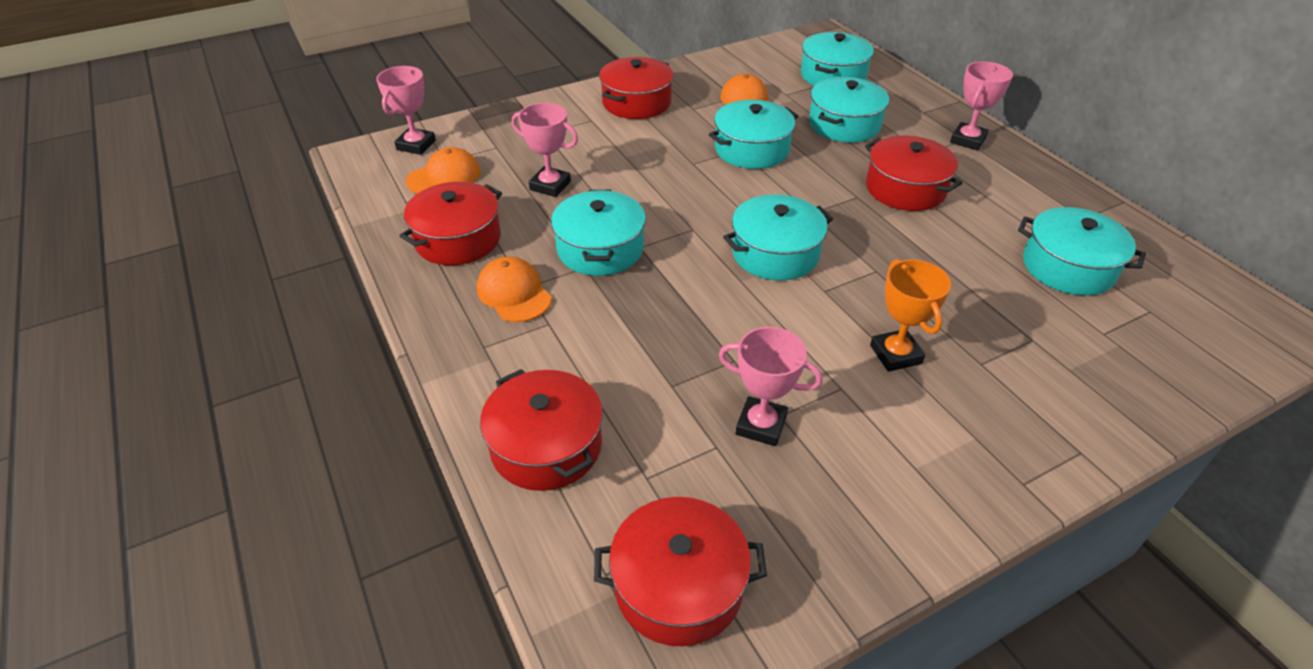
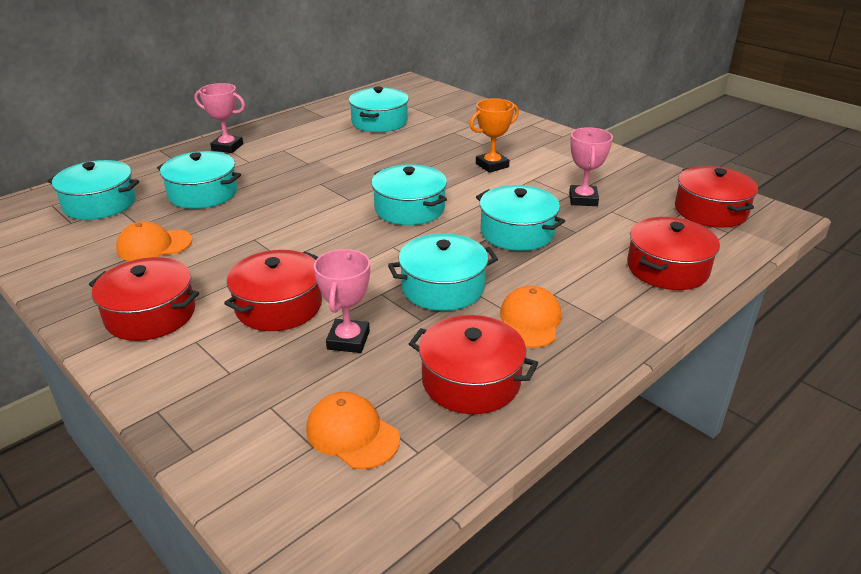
camera: 105 degrees left, 10 degrees down
(416, 145) = (276, 494): pink trophy -> none
(514, 293) = (530, 321): orange cap -> orange cap turned 150 degrees clockwise
(751, 149) = (253, 232): turquoise pot -> turquoise pot (517, 232)
(905, 189) = (304, 167): red pot -> red pot (279, 306)

